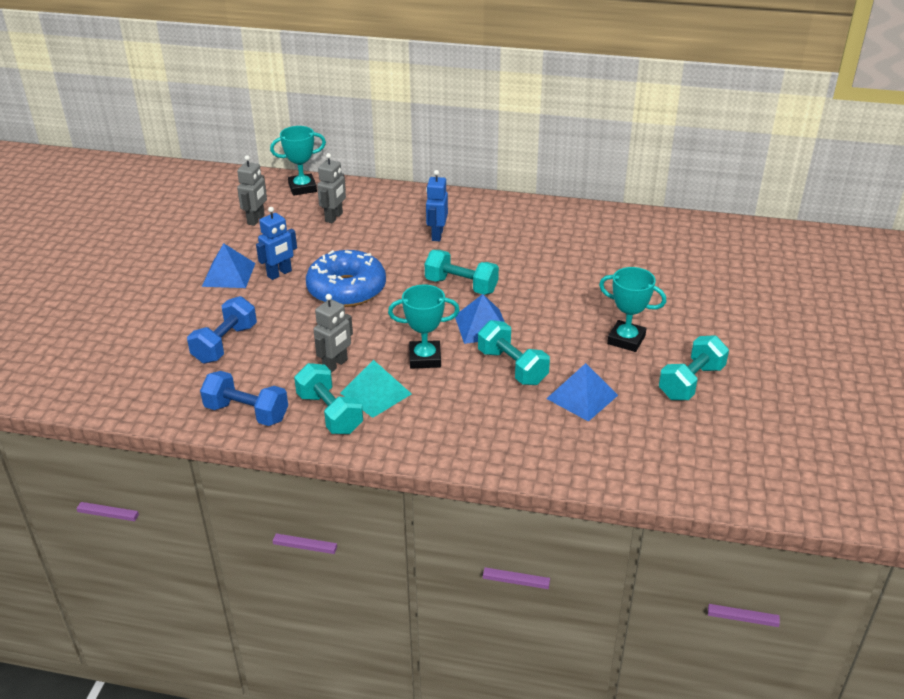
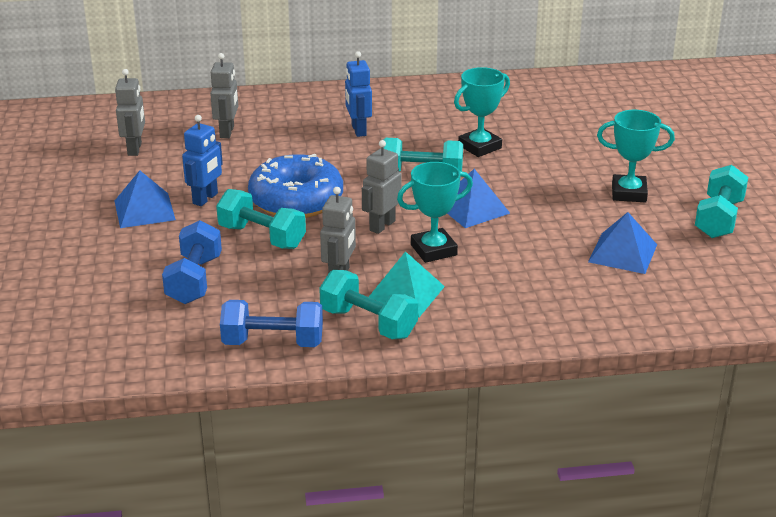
camera: 20 degrees left, 5 degrees down
(302, 188) = (167, 108): turquoise trophy -> turquoise trophy (479, 147)
(398, 326) = (382, 225): none -> grey robot
(512, 367) = (532, 240): turquoise dumbbell -> turquoise dumbbell (262, 237)

